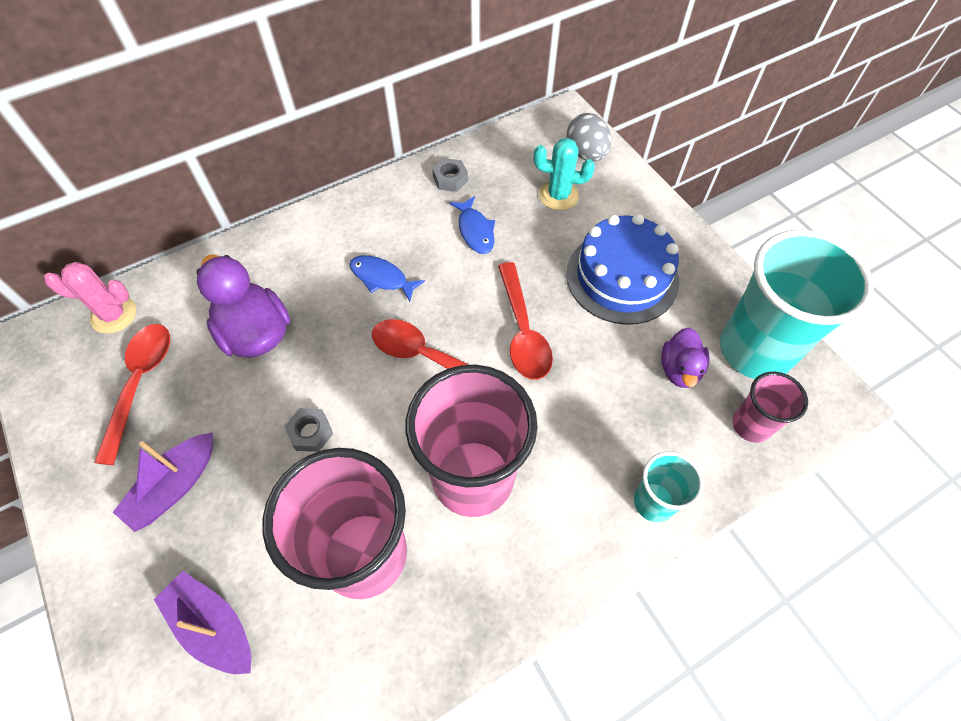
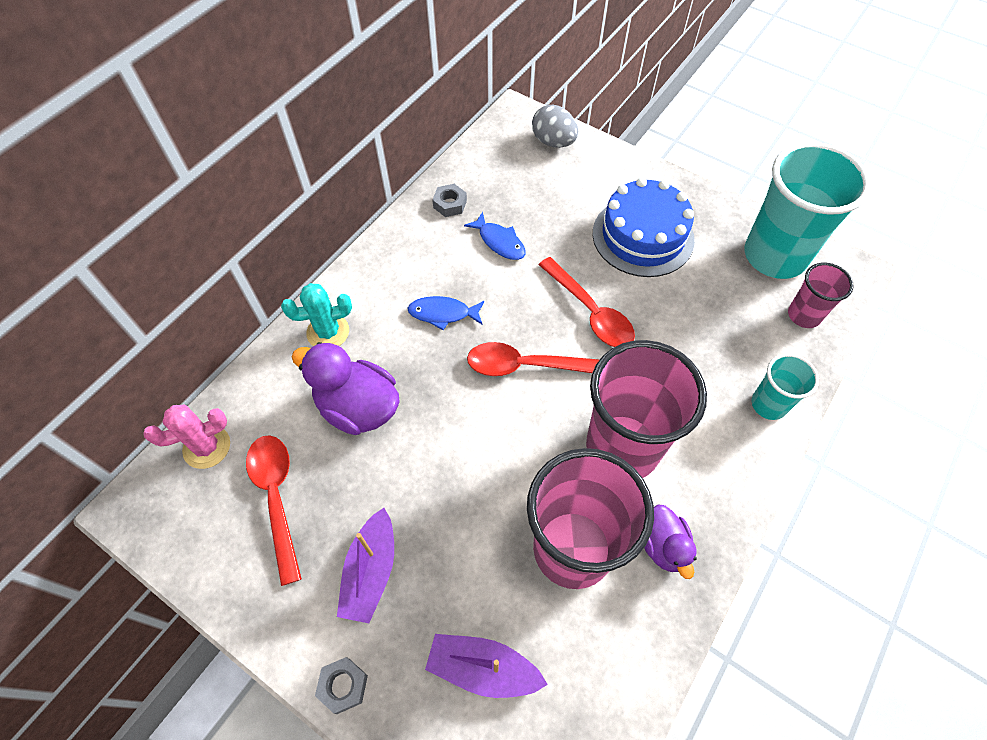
camera: 25 degrees left, 0 degrees up
(310, 432) = (464, 471): grey nut -> grey nut (343, 686)
(558, 196) = (552, 186): turquoise cactus -> turquoise cactus (328, 332)
(679, 369) = (729, 294): purple duck -> purple duck (663, 546)

